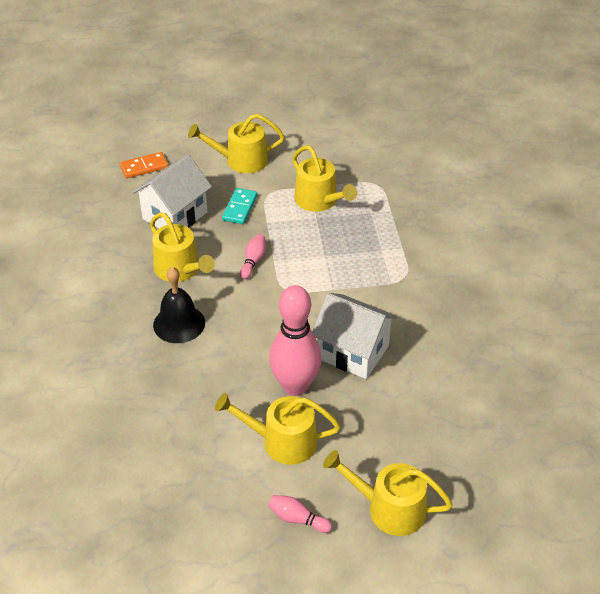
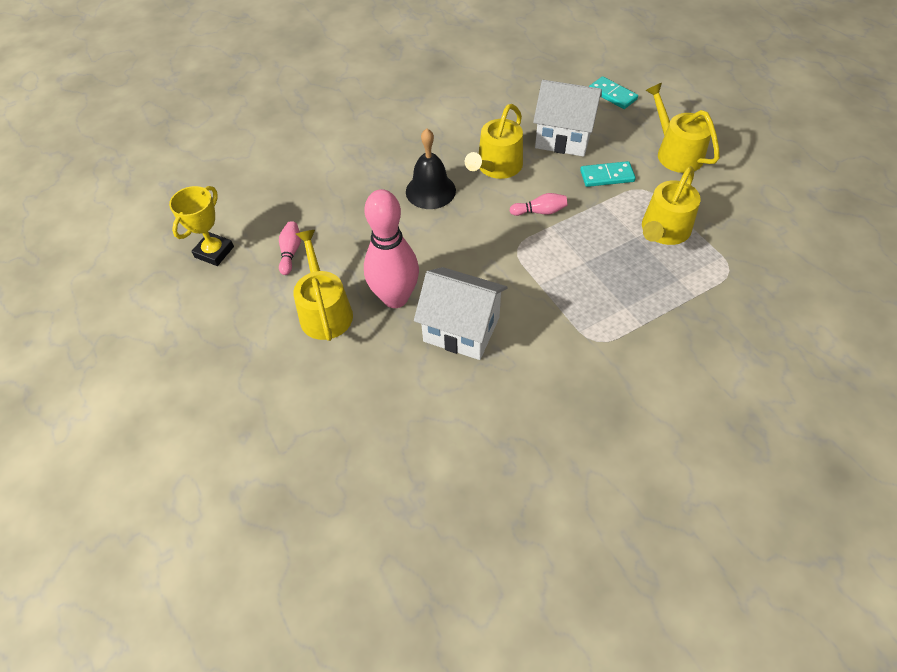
camera: 70 degrees right, 10 degrees up
(144, 167) = (612, 95): orange domino -> turquoise domino
(150, 518) = (214, 252): none -> yellow trophy
(297, 519) = (241, 352): pink bowling pin -> pink bowling pin (290, 252)
(353, 352) = (461, 329): white house -> white house turned 75 degrees counterclockwise
(389, 508) = (274, 422): yellow watering can -> none

